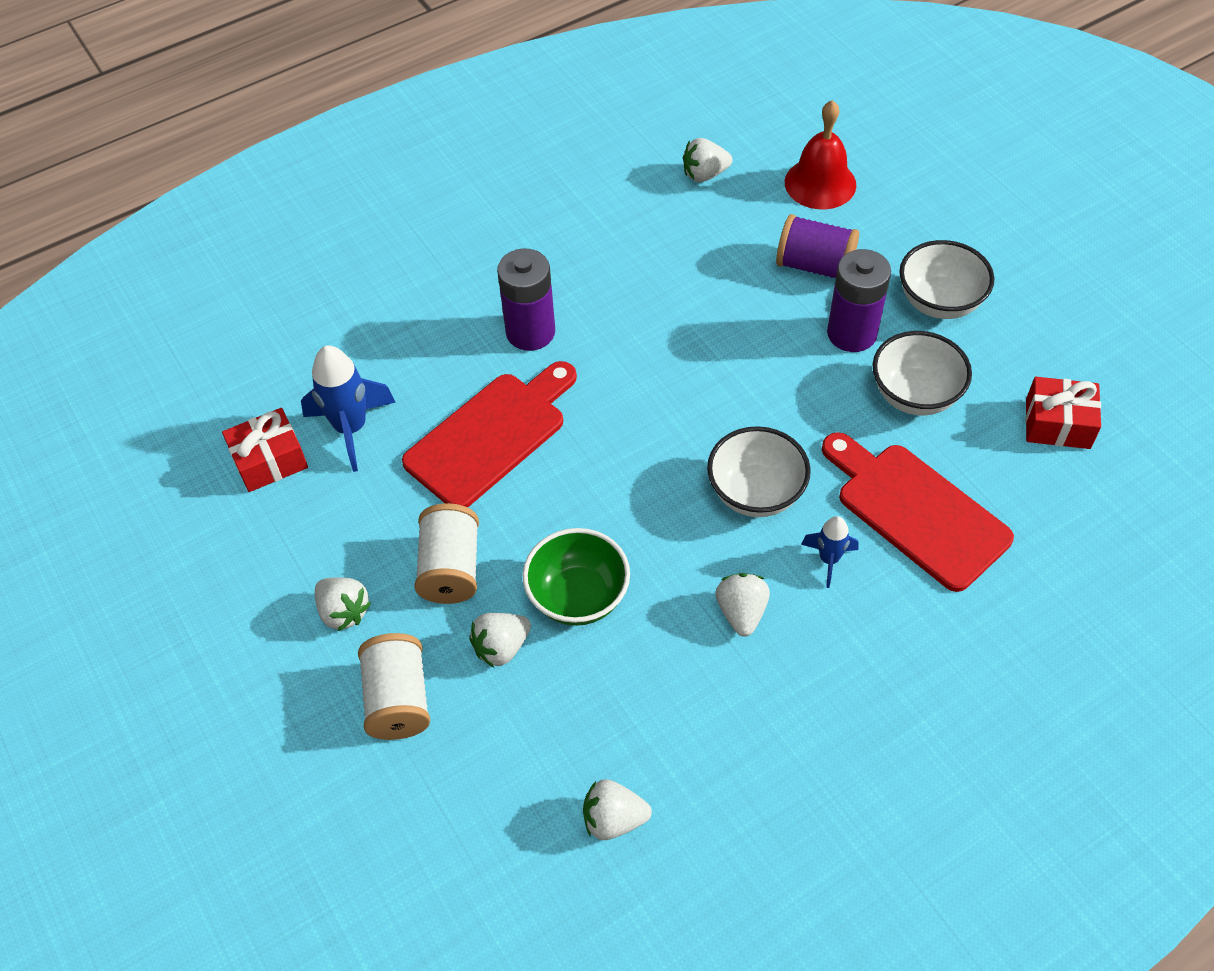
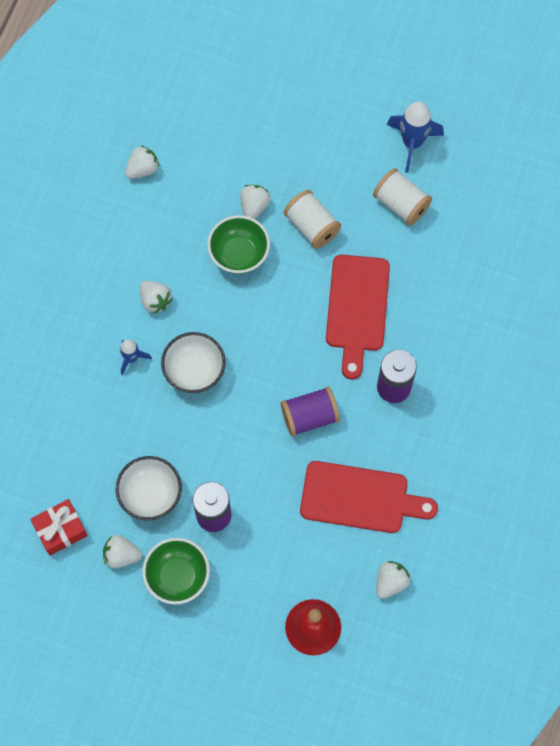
camera: 140 degrees right, 15 degrees up
(269, 460) = (455, 217): red gift -> none
(344, 612) = (342, 172): white strawberry -> white strawberry (121, 555)
(351, 428) = (432, 262): blue rocket -> blue rocket (412, 143)
(398, 699) = (279, 153): white spool -> white spool (401, 204)
(814, 265) = (269, 552): purple spool -> purple spool (309, 416)
(916, 511) = (104, 418): red cutting board -> red cutting board (360, 498)
(939, 302) = (178, 576): white bowl -> green bowl

